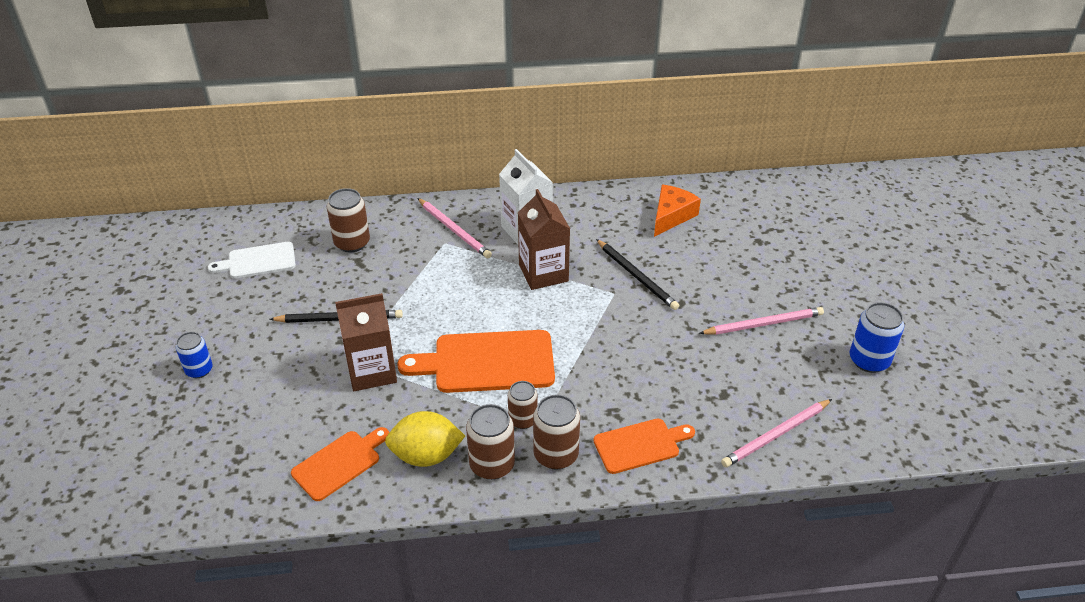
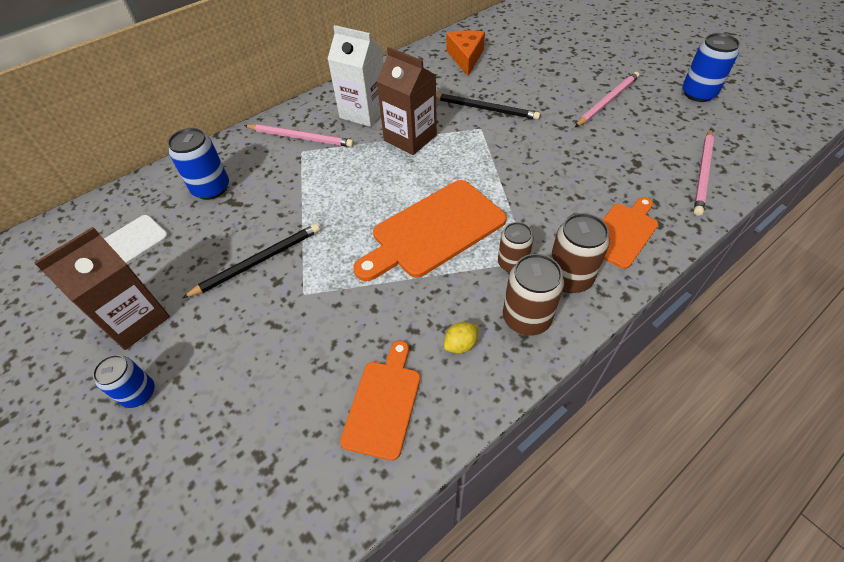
camera: 30 degrees left, 10 degrees up
(352, 243) = (211, 188): brown can -> blue can
(372, 371) = (334, 294): brown carton -> brown carton (135, 319)
(426, 455) = (460, 344): yellow lemon -> yellow lemon, size x0.48

